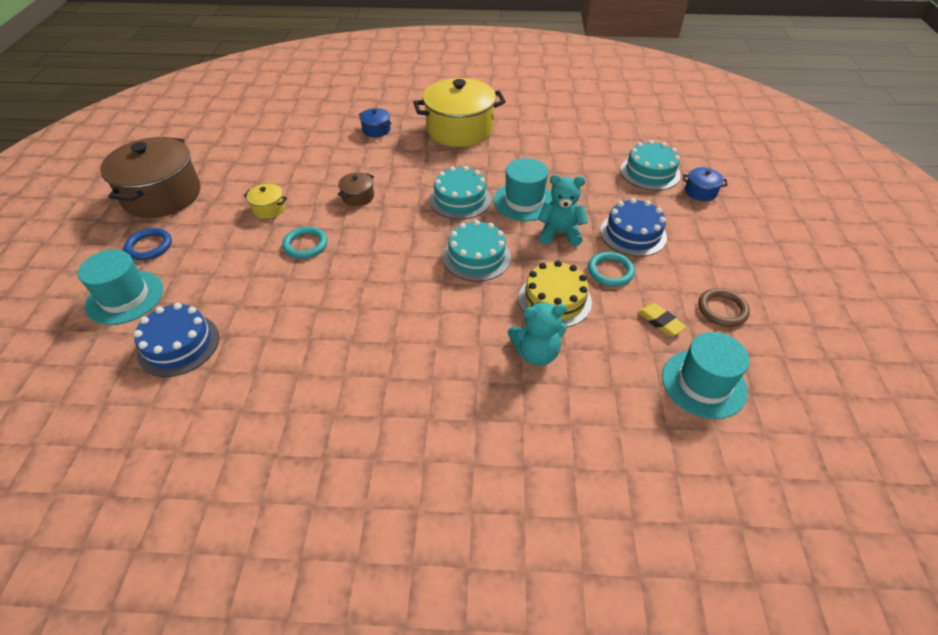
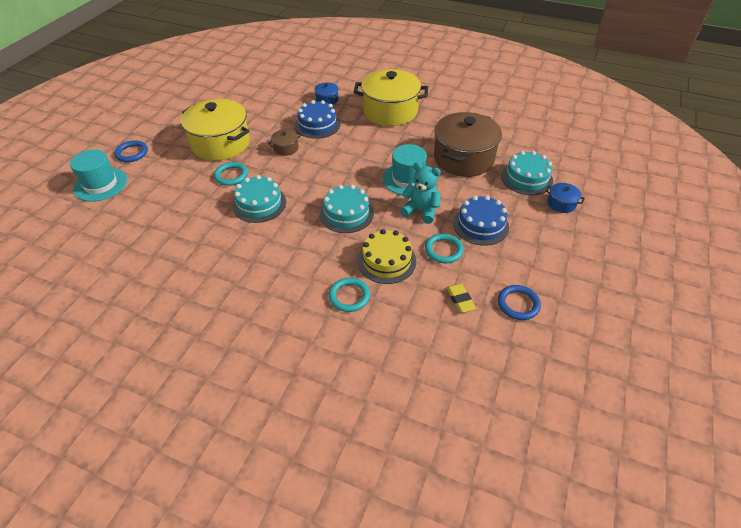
camera: 20 degrees right, 0 degrees up
(162, 195) = (157, 119): brown pot -> brown pot (463, 158)
(178, 345) = (116, 224): blue cake -> blue cake (317, 125)
(269, 208) = (221, 143): yellow pot -> yellow pot, size x2.36
(460, 199) = (359, 166): turquoise cake -> turquoise cake (259, 204)
(536, 353) = (349, 296): turquoise teddy bear -> turquoise ring
(703, 383) = (466, 356): turquoise hat -> none
(722, 310) = (518, 304): brown ring -> blue ring

